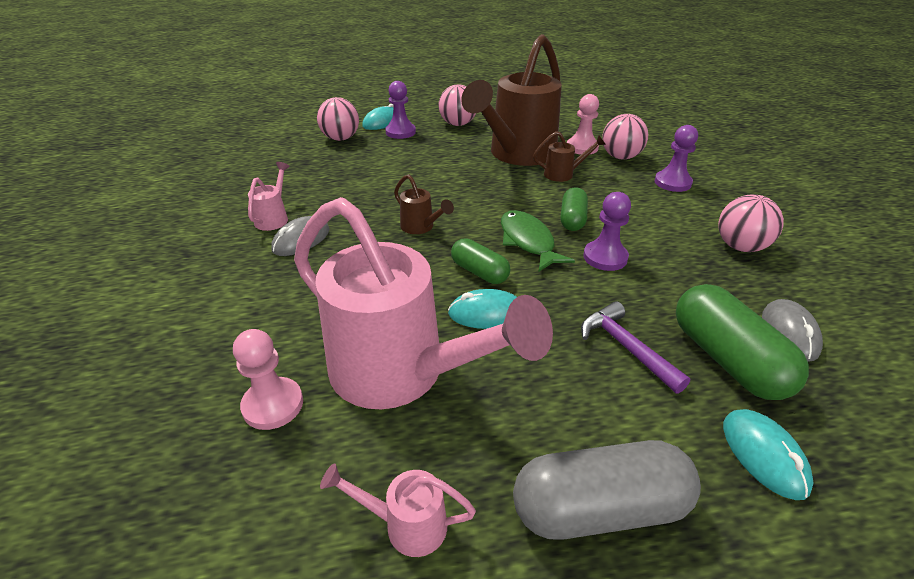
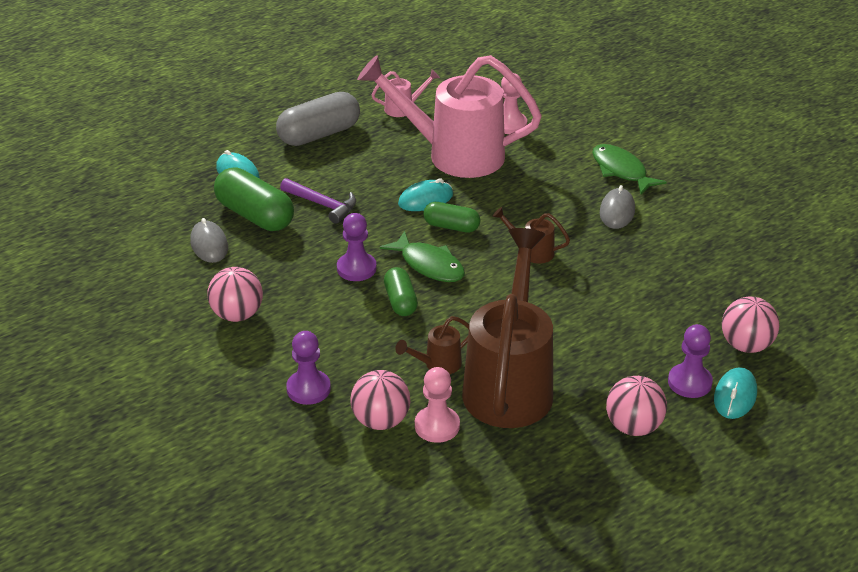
camera: 155 degrees right, 0 degrees up
(235, 281) = (621, 170): none -> green fish
(274, 218) = (667, 223): pink watering can -> none

